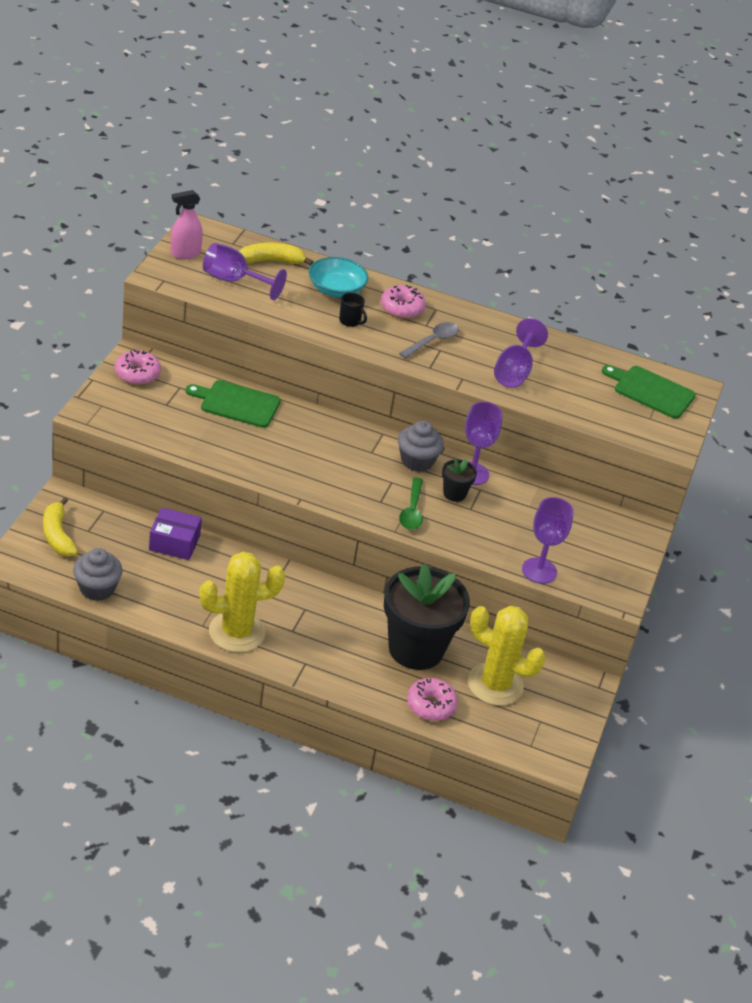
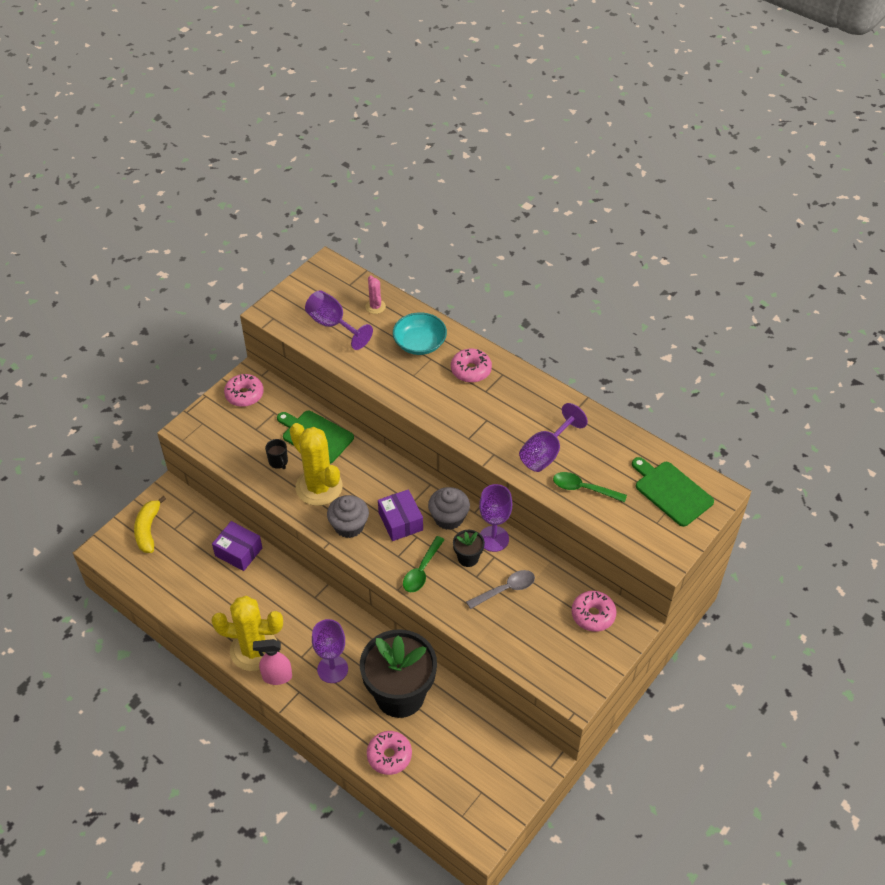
camera: 25 degrees right, 10 degrees up
(97, 588) = (158, 587): grey cupcake -> grey cupcake (349, 526)
(185, 254) = (303, 292): pink spray bottle -> pink spray bottle (277, 677)
(271, 261) = (375, 307): yellow banana -> pink cactus
(350, 321) = (417, 379): black mug -> black mug (278, 462)
(368, 470) = (400, 521): none -> purple box
(432, 341) = (484, 409): grey spoon -> grey spoon (505, 589)
(495, 684) = (455, 745): yellow cactus -> yellow cactus (319, 487)
(539, 571) = (511, 654): purple goblet -> purple goblet (332, 669)
(566, 398) = (583, 489): none -> green spoon
(602, 526) = (593, 615): none -> pink donut

